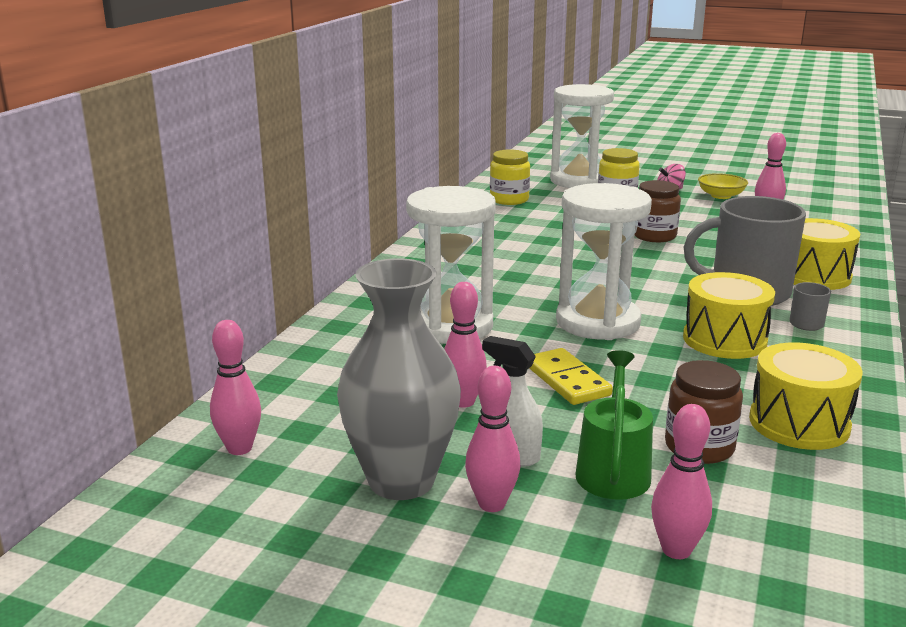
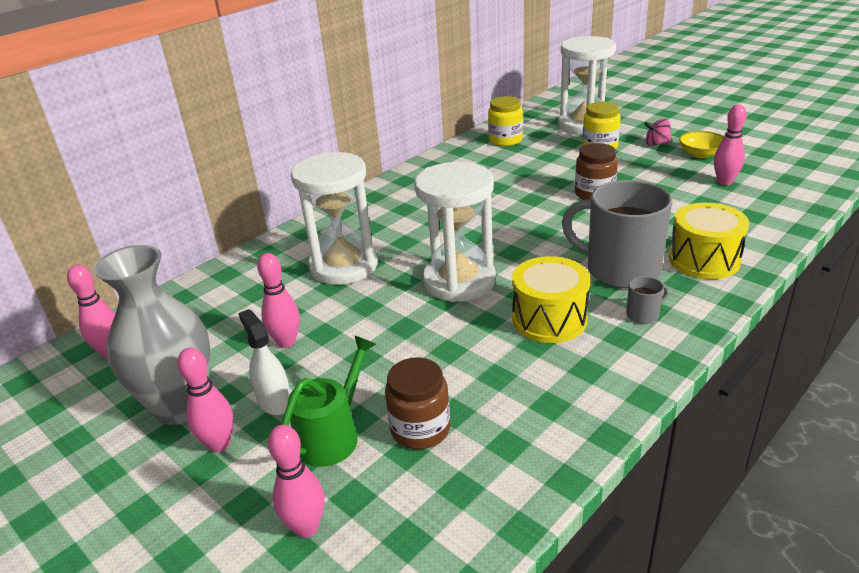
camera: 25 degrees right, 10 degrees up
(567, 380) = (380, 337): yellow domino -> none
(799, 423) = (528, 425): yellow drum -> none

